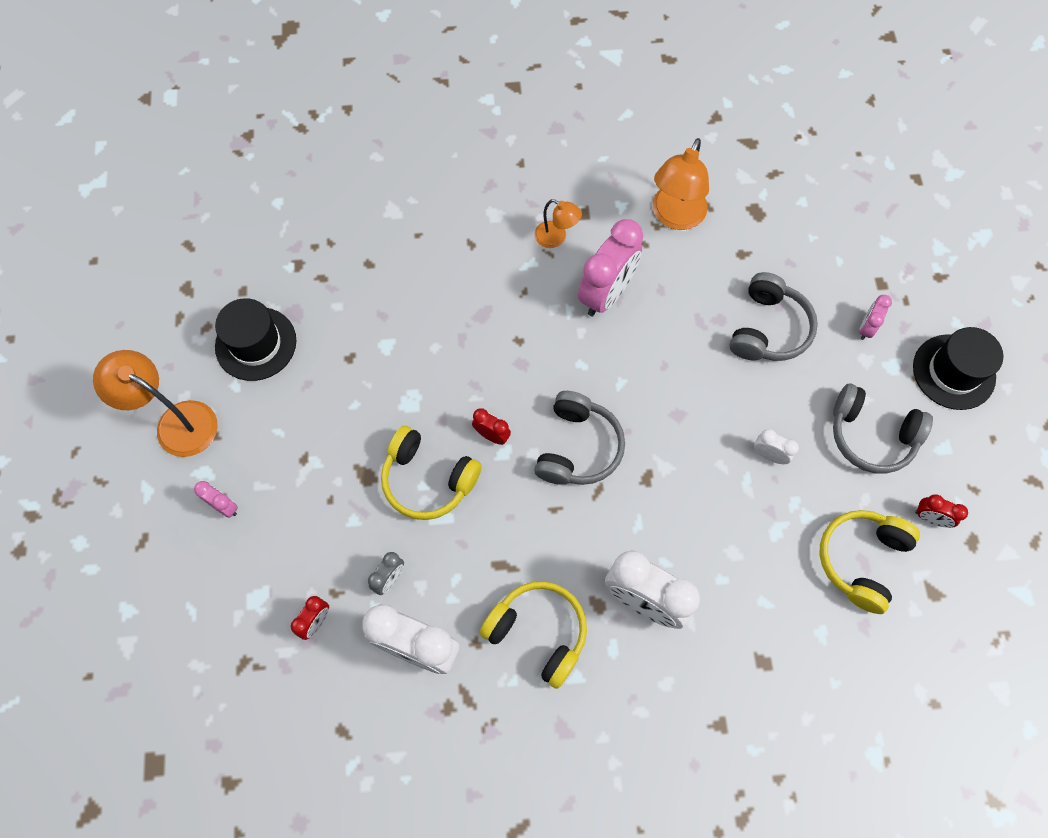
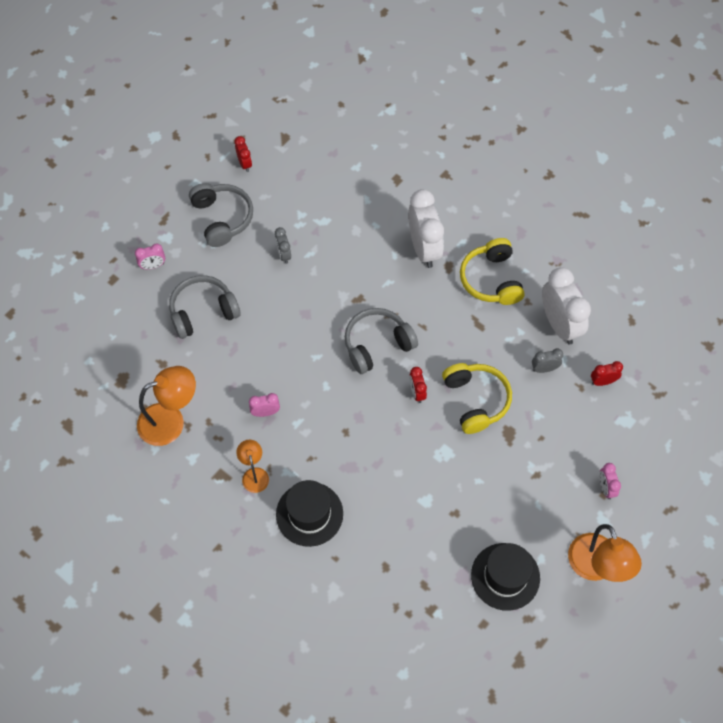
camera: 135 degrees left, 5 degrees down
(606, 294) = (265, 412): pink clock -> pink clock, size x0.47
(769, 455) = (284, 254): white clock -> grey clock
(861, 560) = (300, 176): yellow headphones -> none
(953, 372) = (141, 208): black hat -> black hat (309, 514)

